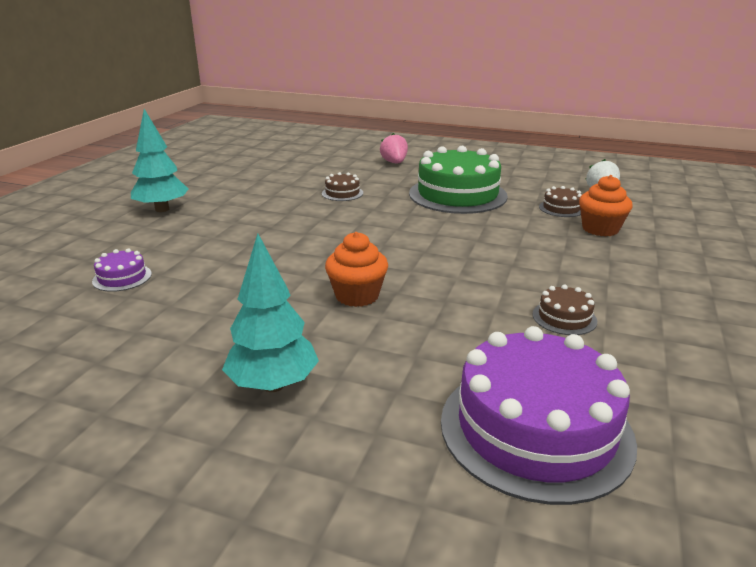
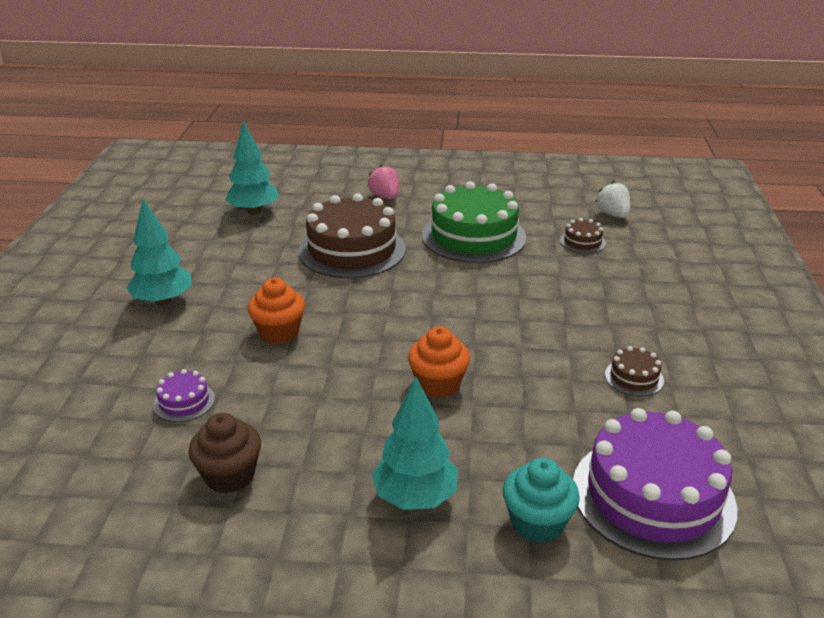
camera: 15 degrees left, 5 degrees up
(115, 337) = (229, 475): none -> brown cupcake
(278, 162) = (254, 211): none -> turquoise tree
(342, 193) = (352, 250): brown cake -> brown cake, size x2.33
(387, 431) = (537, 523): none -> turquoise cupcake
(600, 229) = (628, 264): orange cupcake -> orange cupcake (279, 332)

